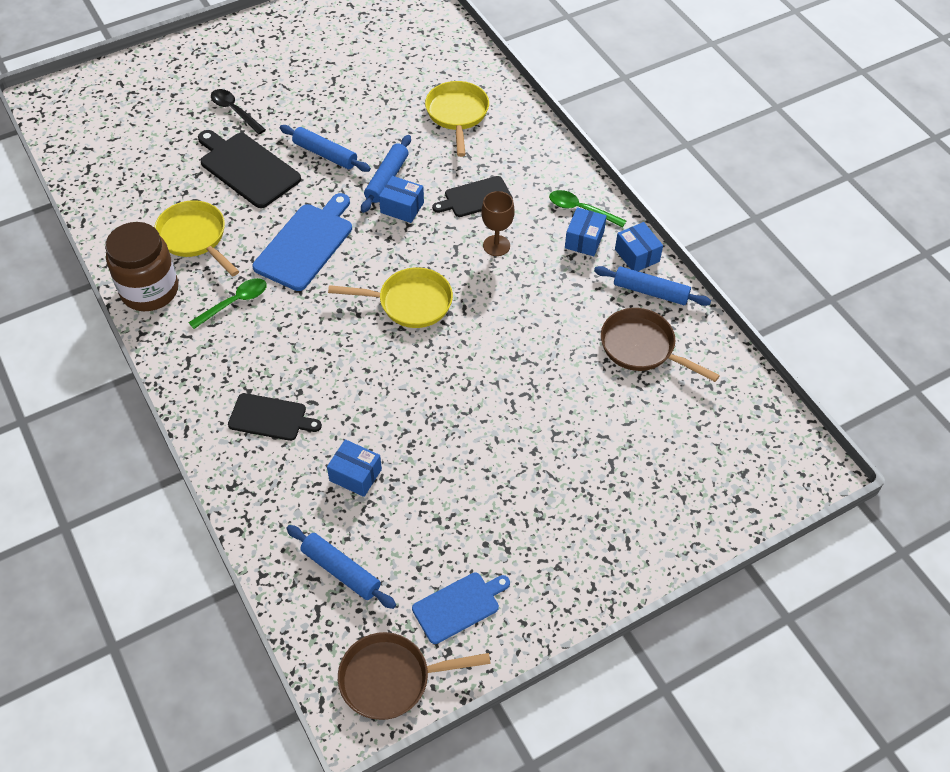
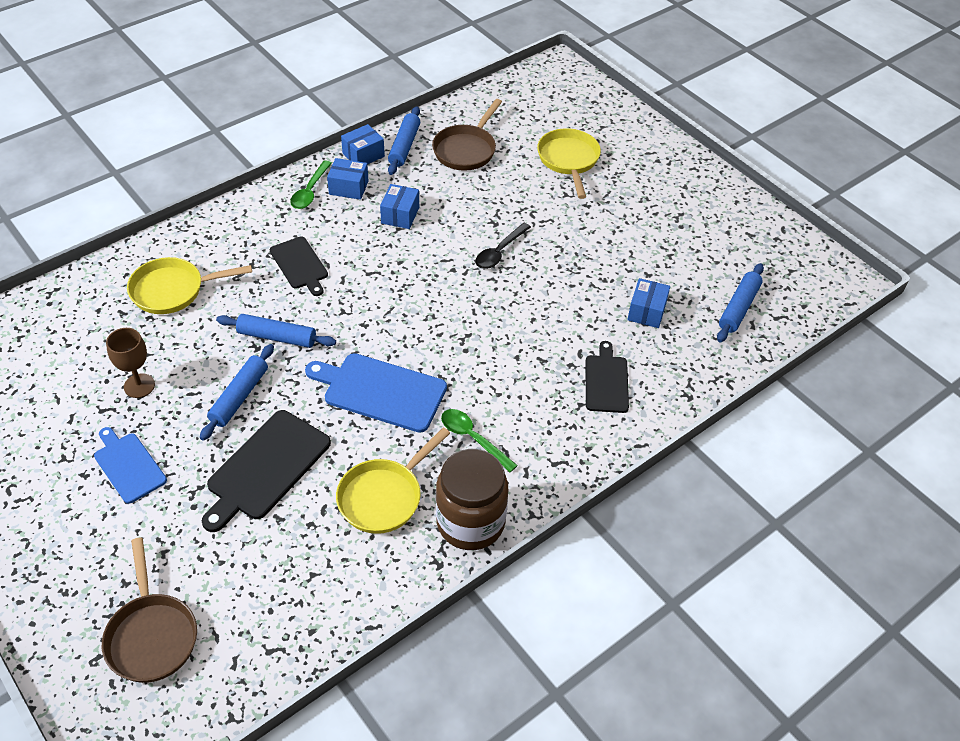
camera: 100 degrees left, 5 degrees down
(234, 111) = (161, 503): black spoon -> black spoon (499, 252)
(391, 679) = (812, 267): brown pan -> brown pan (152, 635)
(402, 207) = (319, 319): blue box -> blue box (400, 215)
(410, 302) = (445, 298): yellow pan -> yellow pan (568, 160)
(459, 606) = (738, 236): blue cutting board -> blue cutting board (128, 465)
(496, 245) = (363, 244): brown goblet -> brown goblet (139, 386)

